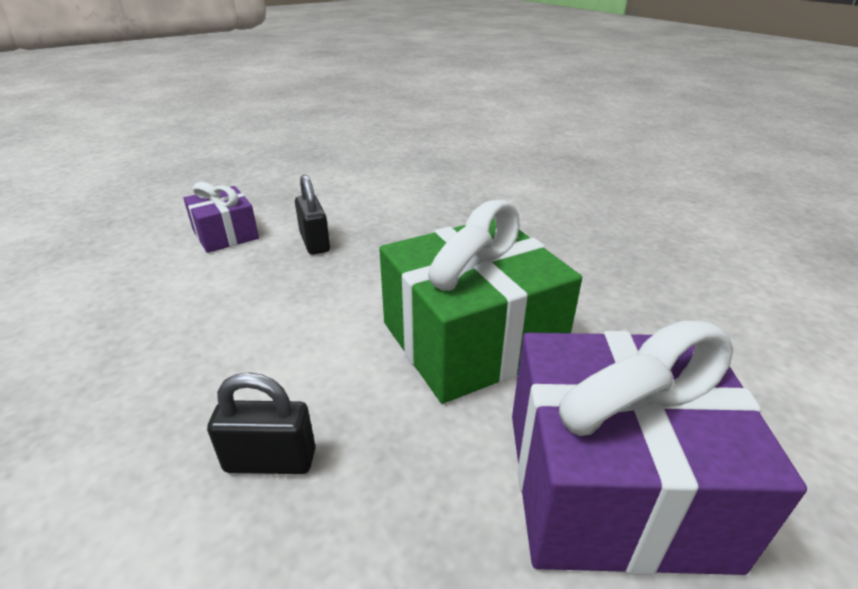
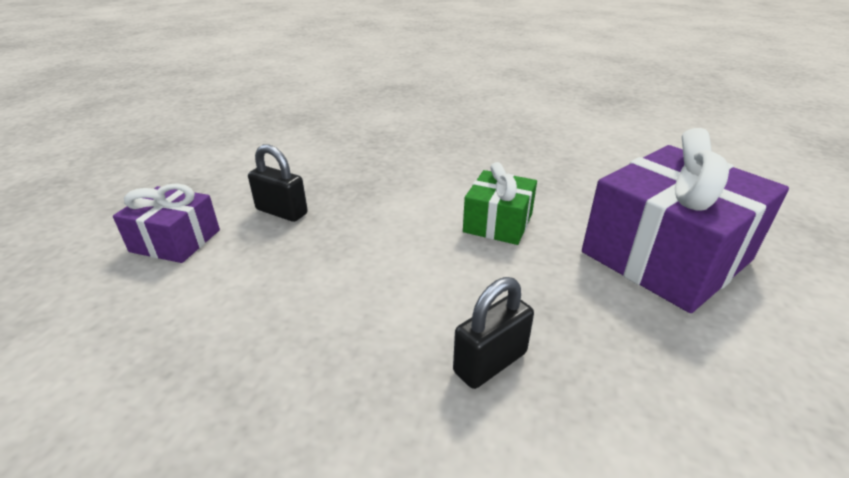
camera: 40 degrees left, 0 degrees up
(471, 339) = (498, 223): green gift -> green gift, size x0.53

